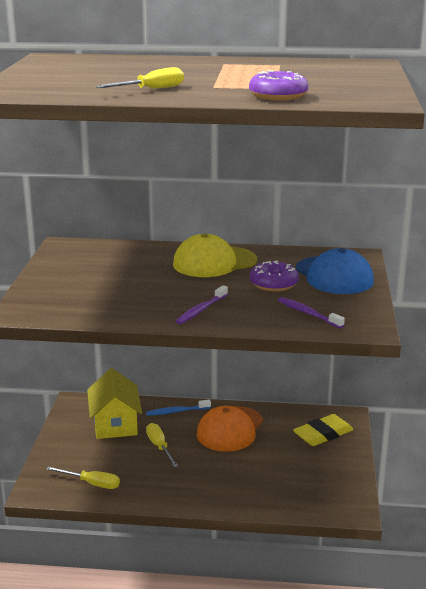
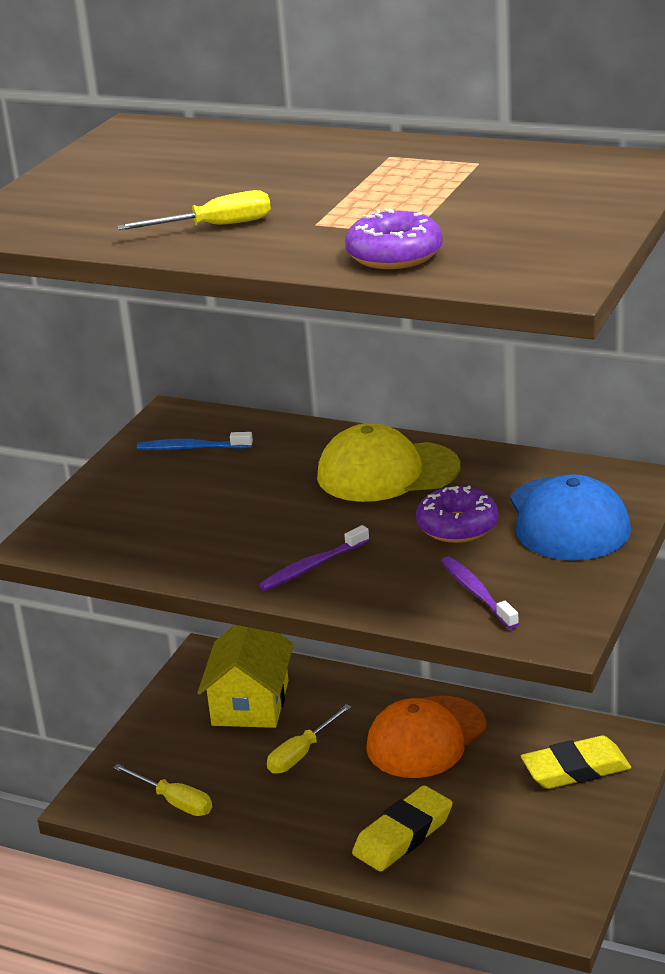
camera: 20 degrees right, 5 degrees up
(159, 447) = (301, 753): yellow screwdriver -> yellow screwdriver turned 135 degrees counterclockwise
(177, 411) = (355, 694): blue toothbrush -> blue toothbrush (192, 448)
(242, 482) = (403, 835): none -> yellow eraser

